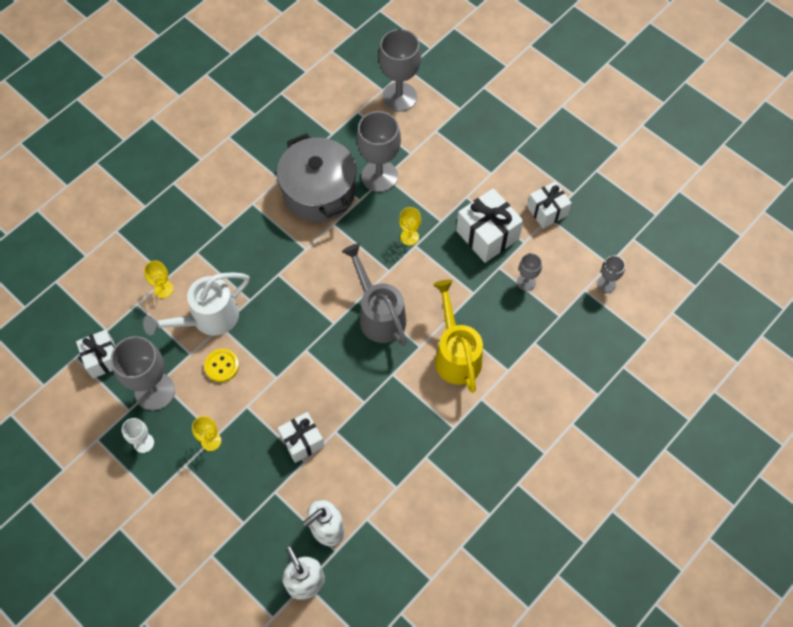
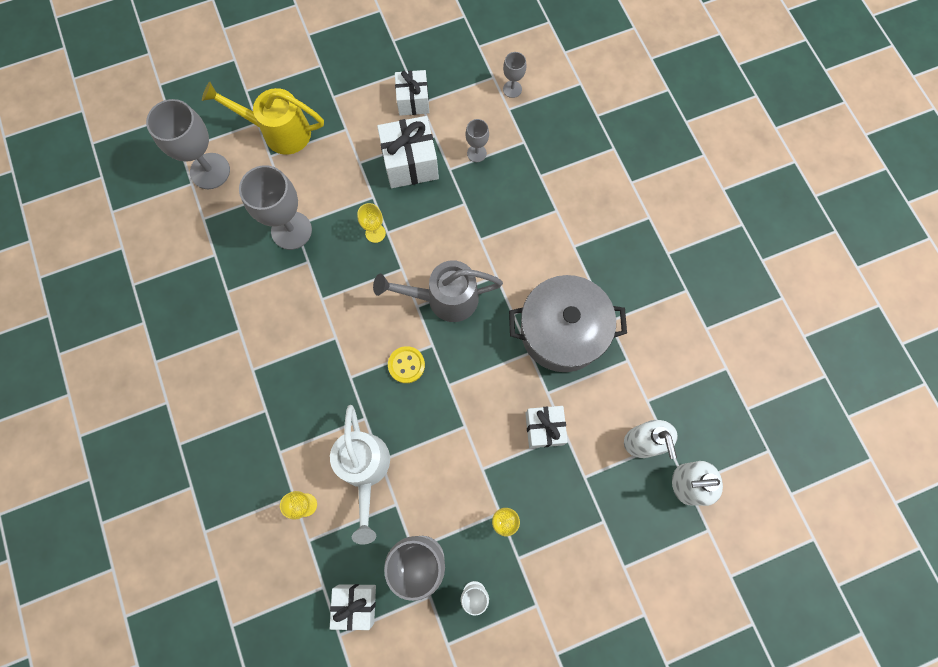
camera: 65 degrees left, 10 degrees up
(222, 366) = (426, 476): yellow button -> yellow button (406, 365)
(319, 192) = (276, 296): grey pot -> grey pot (562, 331)
(456, 354) = (520, 247): yellow watering can -> yellow watering can (279, 132)

